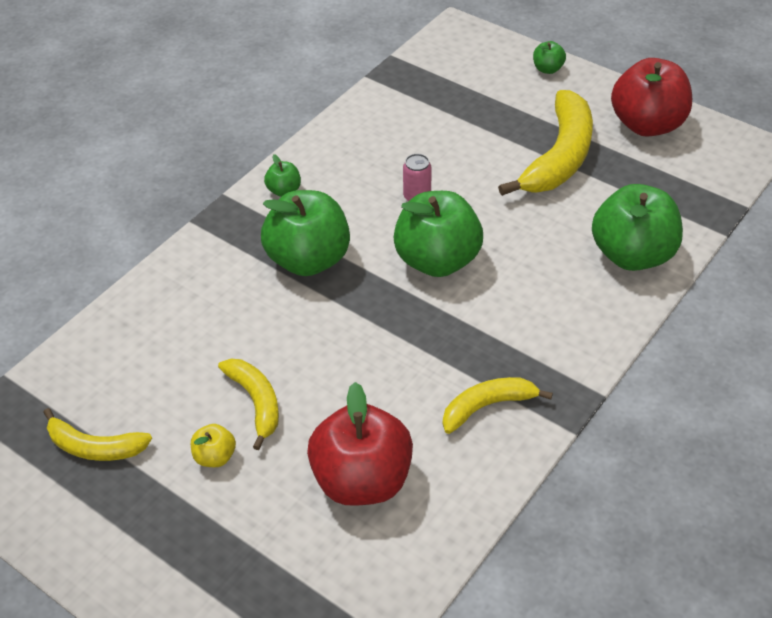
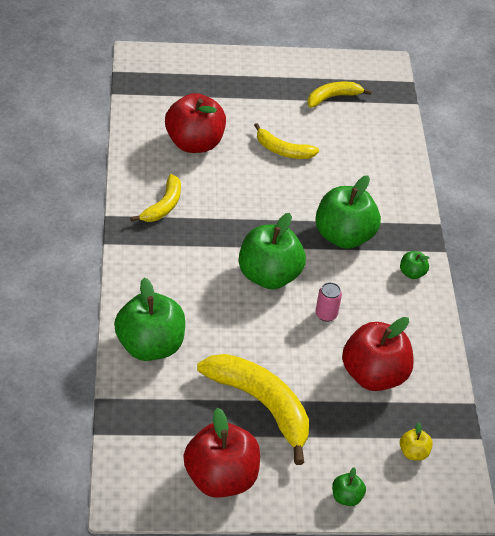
camera: 135 degrees right, 0 degrees up
(215, 457) = (274, 119): yellow apple -> yellow apple (413, 452)
(428, 131) = (373, 375): none -> red apple
(559, 157) = (261, 404): yellow banana -> yellow banana turned 150 degrees clockwise

